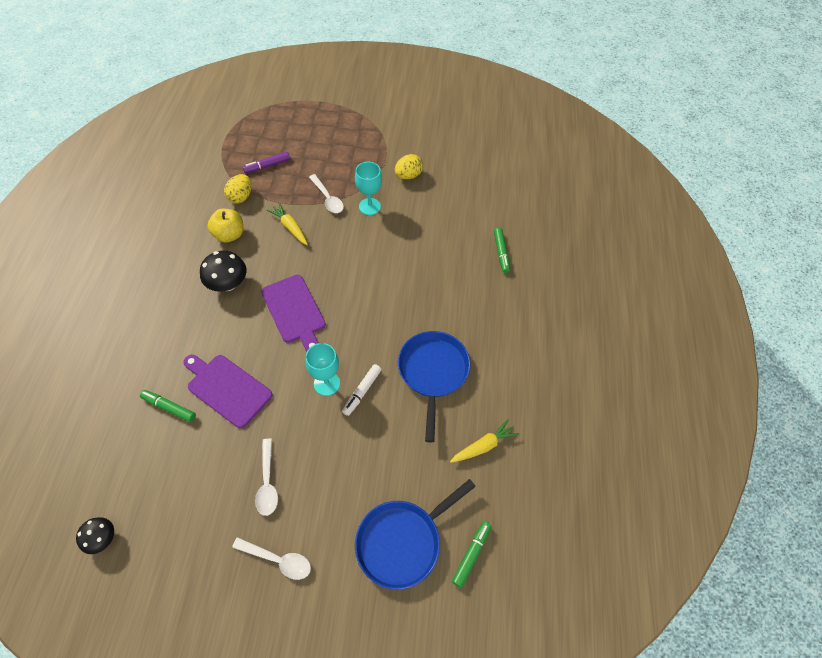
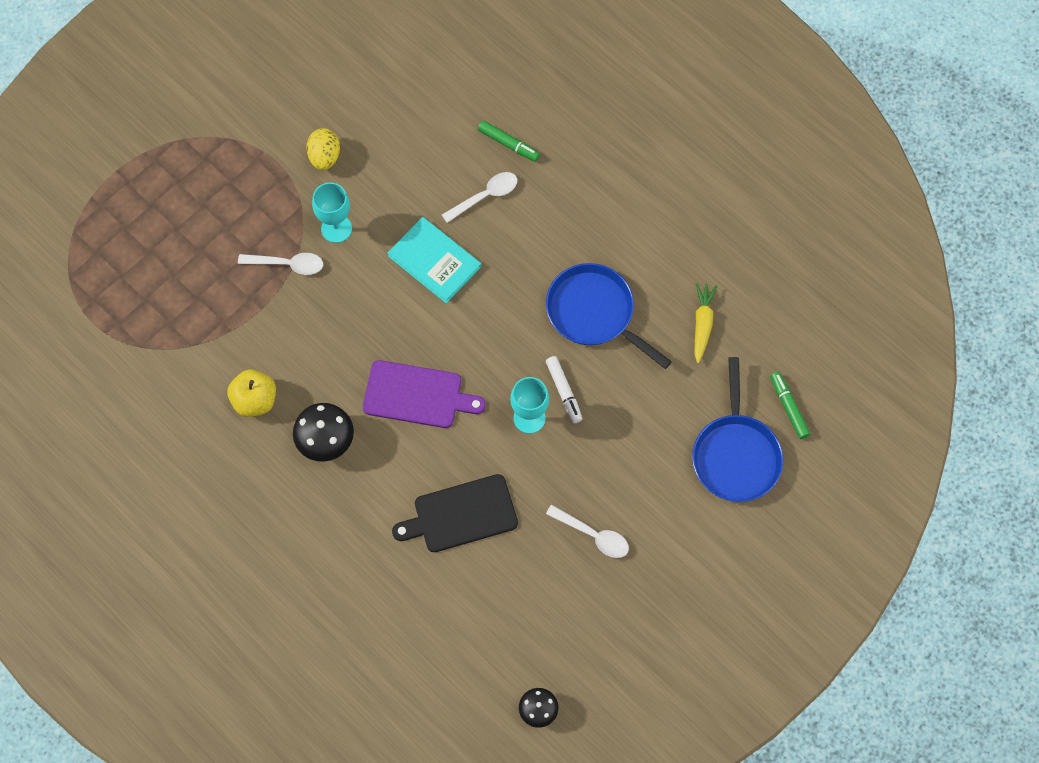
camera: 50 degrees left, 10 degrees up
(169, 407) = (440, 581): green marker -> none
(227, 389) = (461, 515): purple cutting board -> black cutting board
(241, 197) = (205, 355): yellow egg -> none
(267, 166) = (178, 297): purple marker -> none
(278, 560) = (673, 569): white spoon -> white spoon (485, 196)
(290, 227) = (297, 330): yellow carrot -> none
(391, 264) = (434, 261): none -> turquoise book

